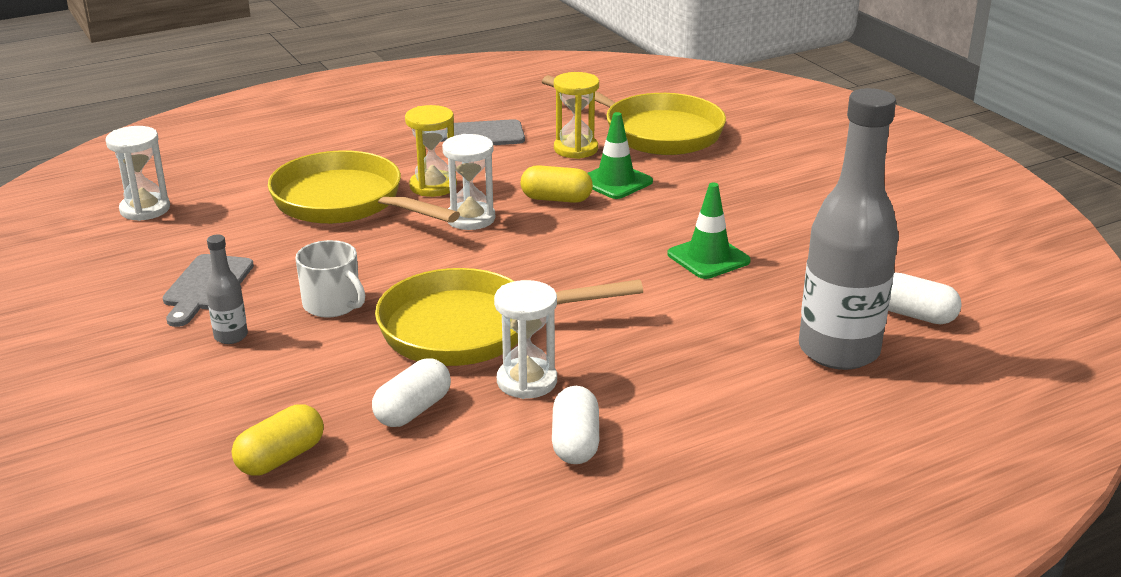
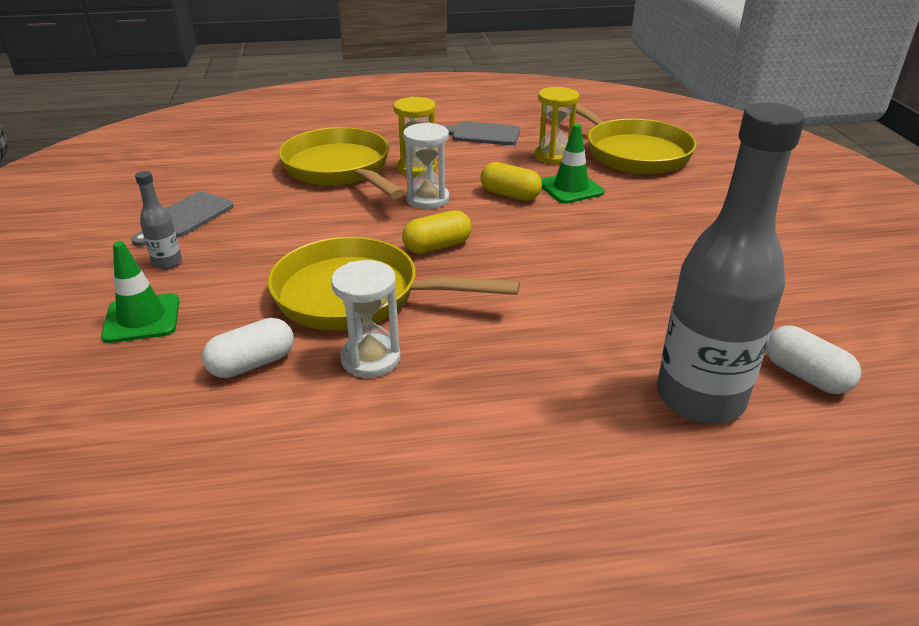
camera: 20 degrees right, 5 degrees up
(145, 209) = (195, 151): white hourglass -> none
(281, 458) = (110, 383): yellow capsule -> yellow capsule (437, 246)
(333, 304) = (264, 251): white mug -> none
(575, 442) = (371, 436): white capsule -> none
(708, 258) = (615, 272): green traffic cone -> green traffic cone (142, 318)

